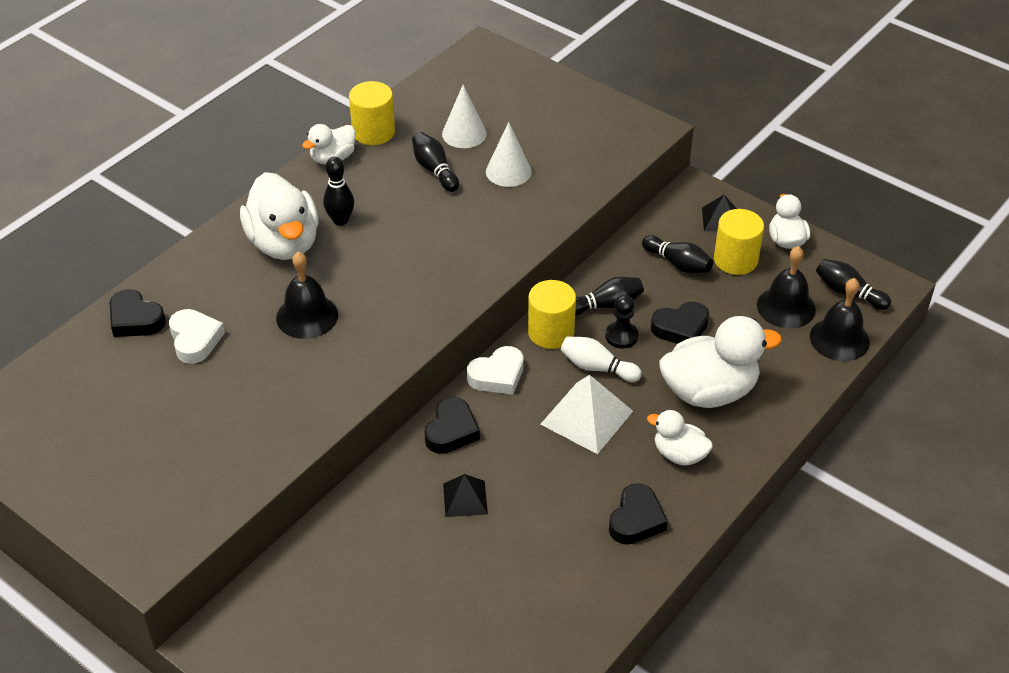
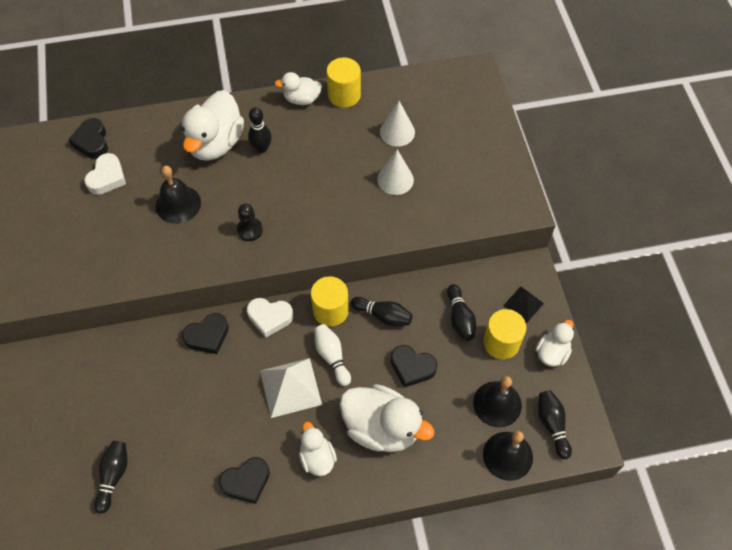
camera: 40 degrees right, 15 degrees up
(434, 170) = (352, 148): black bowling pin -> black bowling pin (114, 476)
(465, 498) = (170, 387): black pyramid -> none
(621, 336) = (369, 345): black pawn -> black pawn (250, 230)

